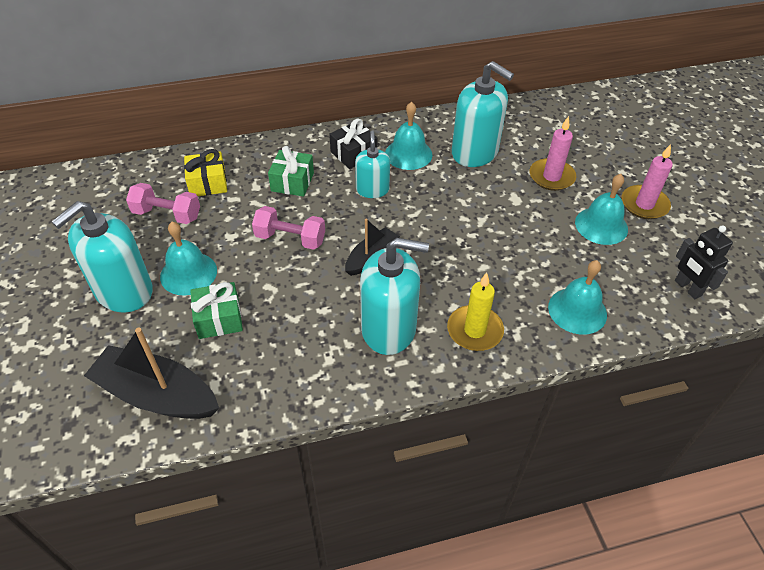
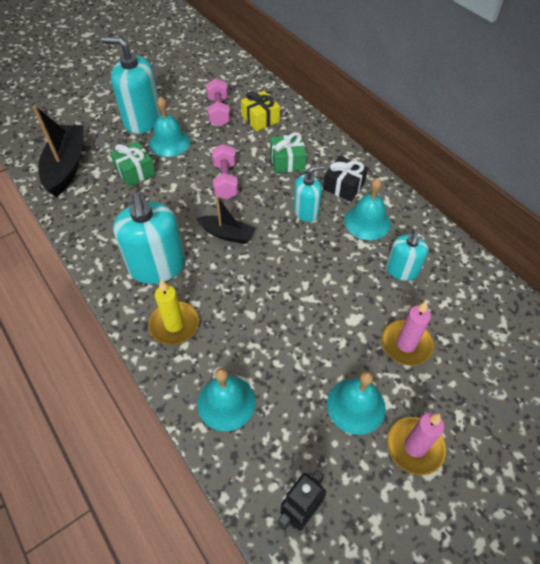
camera: 70 degrees right, 5 degrees up
(475, 152) = (402, 270): turquoise soap dispenser -> turquoise soap dispenser, size x0.58

